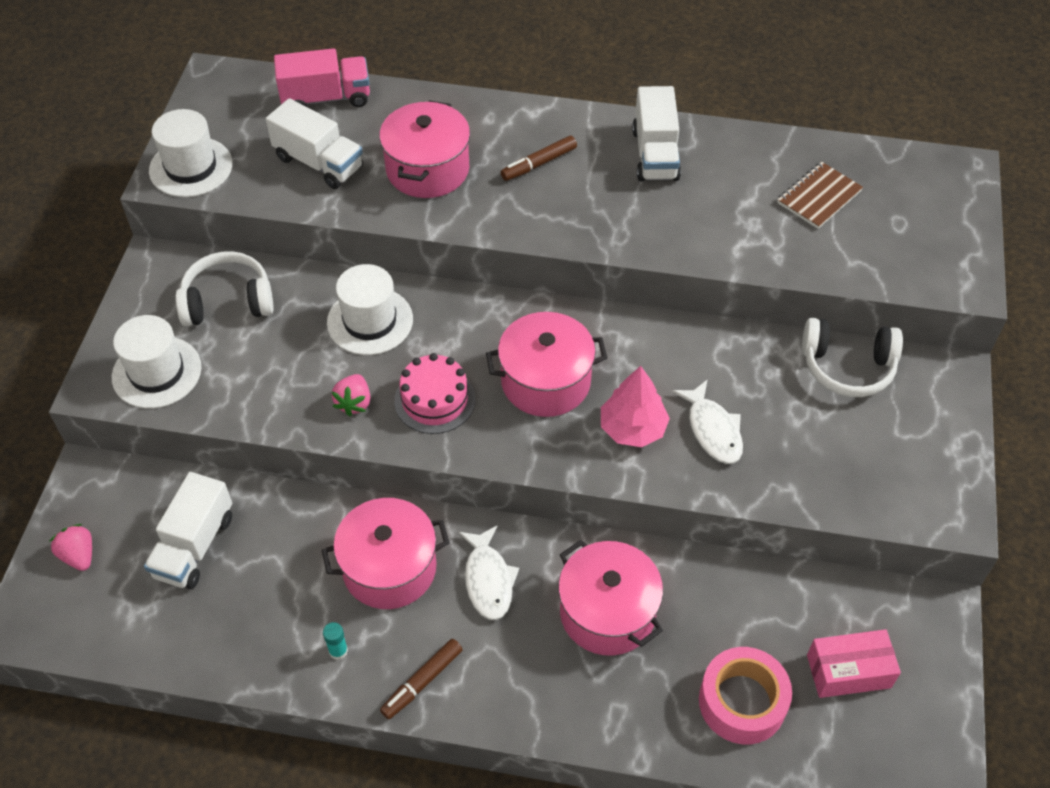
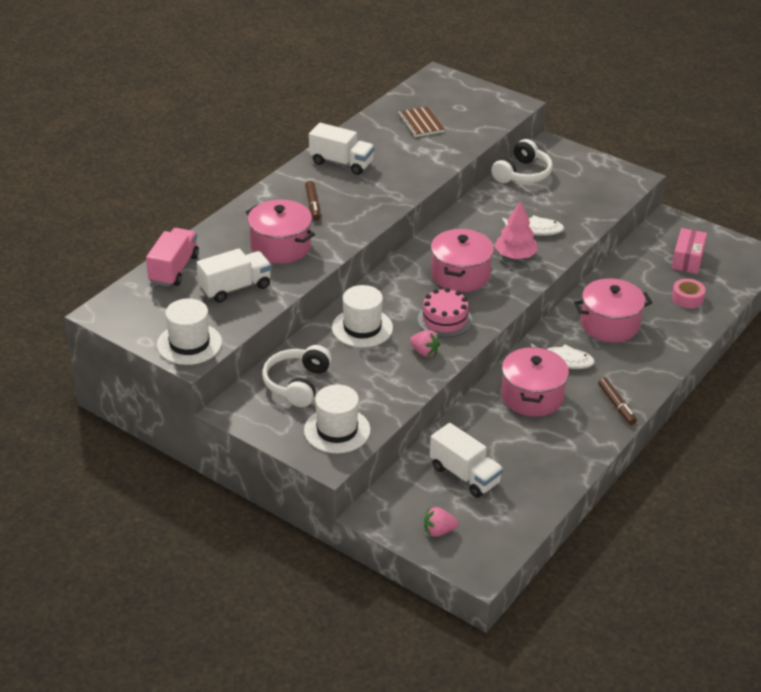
camera: 65 degrees left, 15 degrees down
(338, 651) = (578, 432): turquoise glue stick -> none
(742, 702) = (687, 298): pink tape -> pink tape, size x0.63

